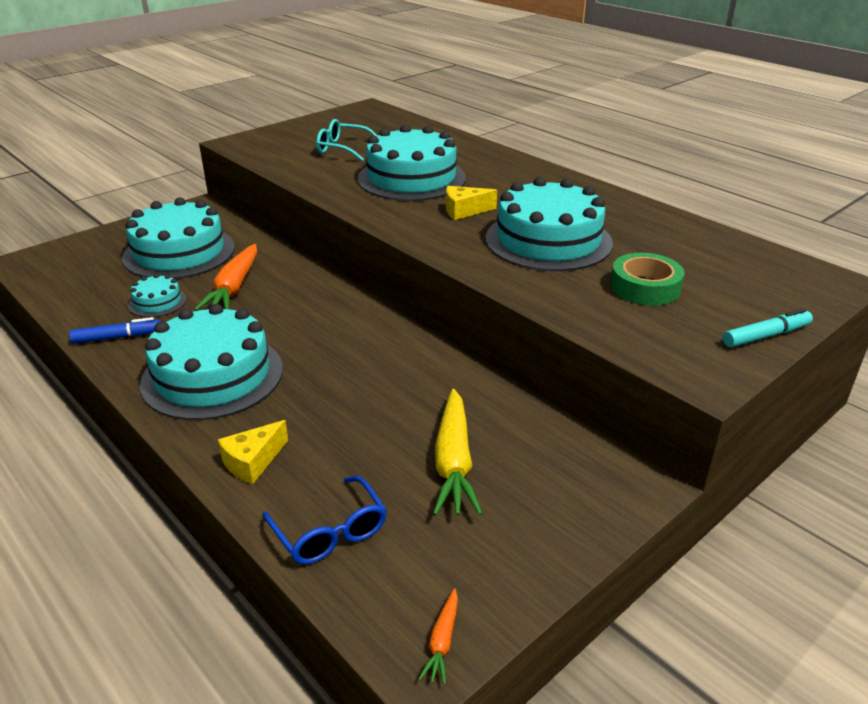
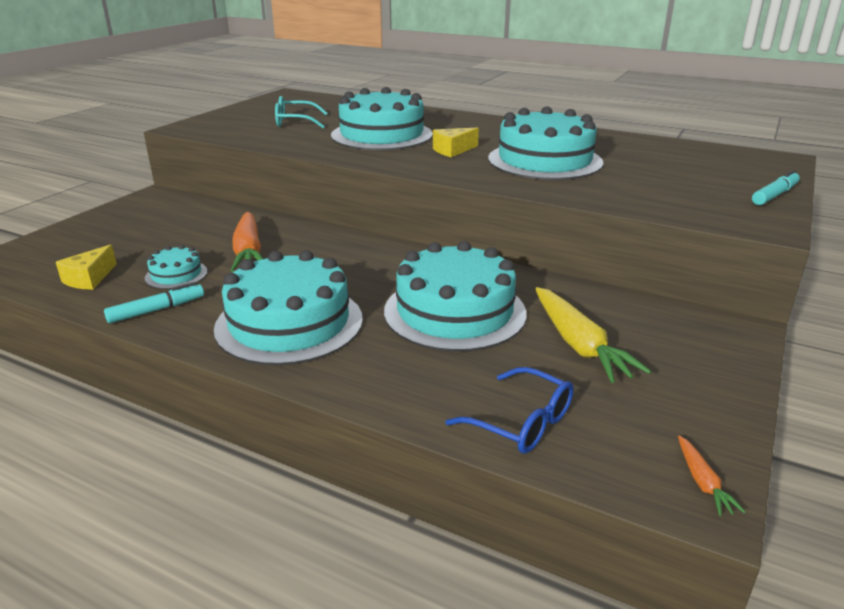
camera: 20 degrees left, 5 degrees down
(118, 337) = (157, 310): blue marker -> turquoise marker
(179, 252) = (165, 232): turquoise cake -> turquoise cake (455, 312)
(253, 462) = (394, 384): yellow cheese -> yellow cheese (89, 278)
(645, 287) = (654, 179): green tape -> none

